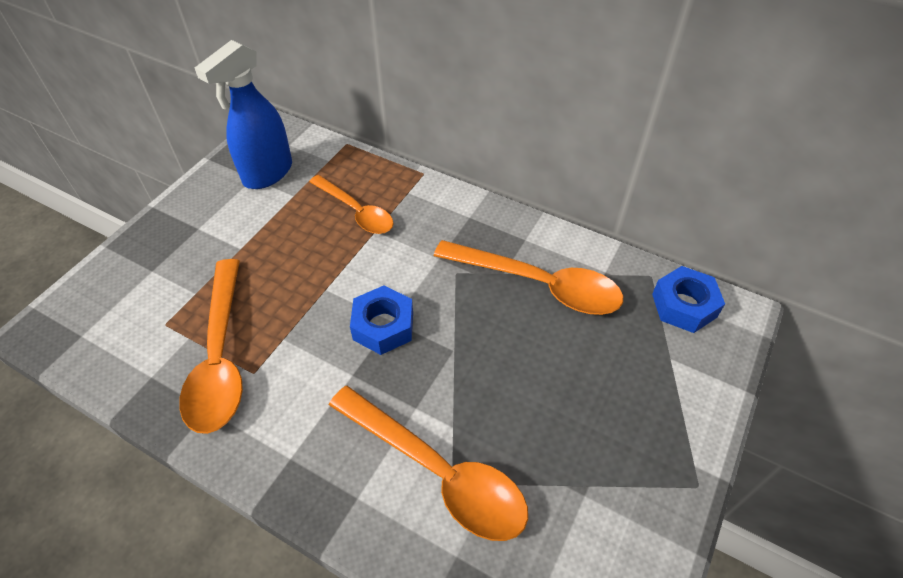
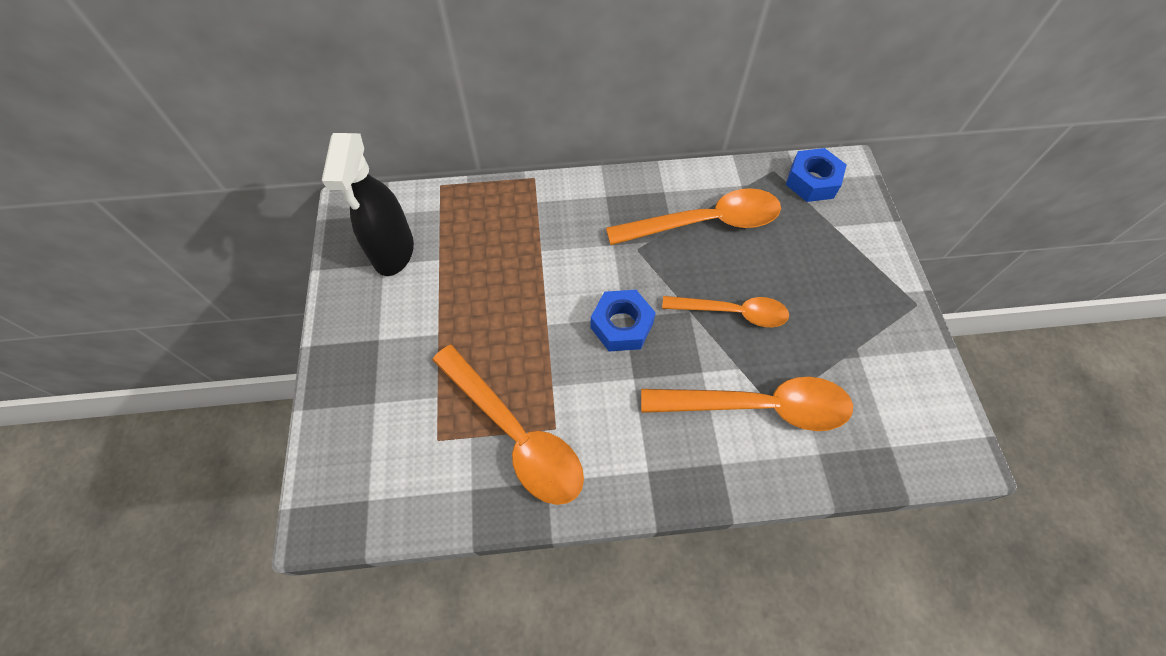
camera: 35 degrees left, 10 degrees up
(267, 174) = (393, 252): blue spray bottle -> black spray bottle
(357, 212) = (510, 243): orange spoon -> orange spoon (733, 313)

